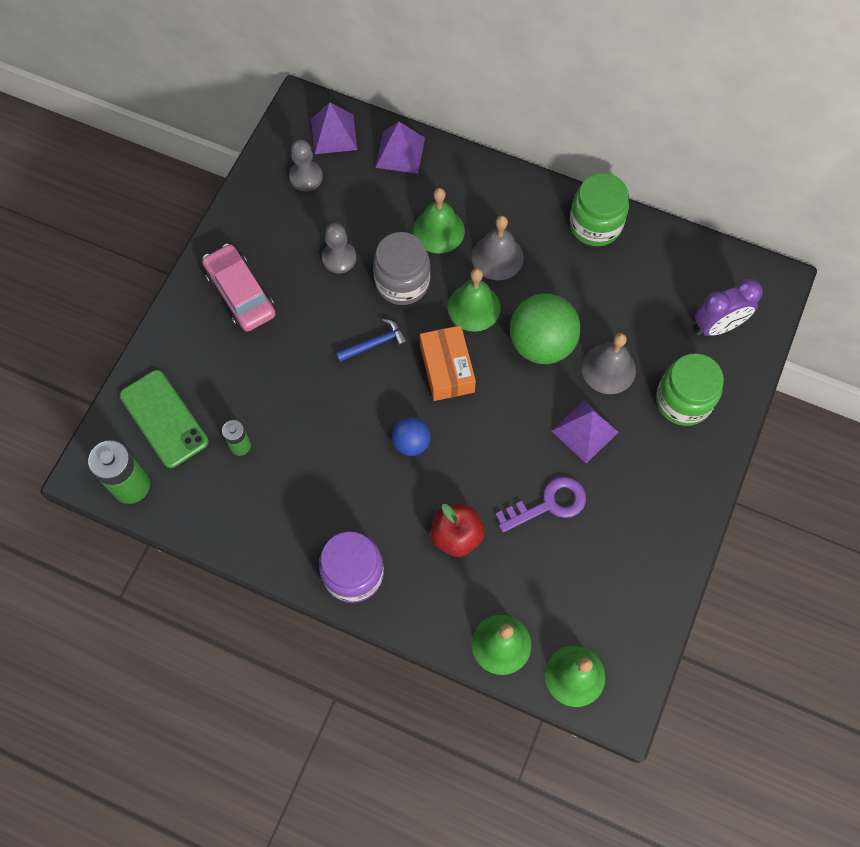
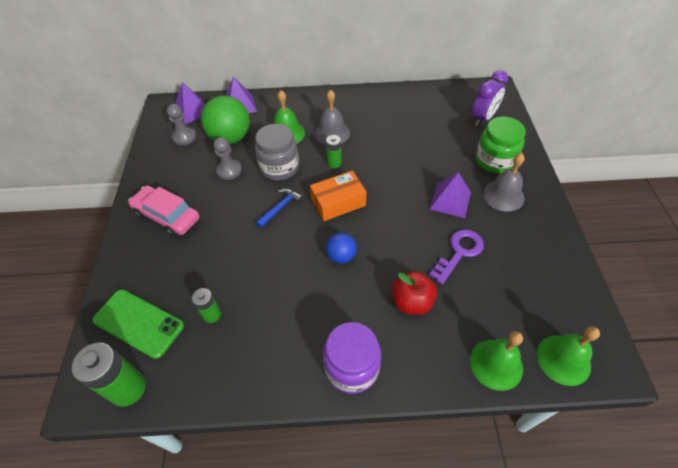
camera: 25 degrees left, 15 degrees down
(447, 369) = (338, 202): orange box -> orange box turned 75 degrees counterclockwise
(474, 307) = (334, 163): green bell -> green battery
(541, 344) = (389, 165): green ball -> green ball (230, 138)
(595, 225) = (379, 98): green jar -> none
(608, 369) = (439, 162): grey bell -> grey bell (503, 195)

